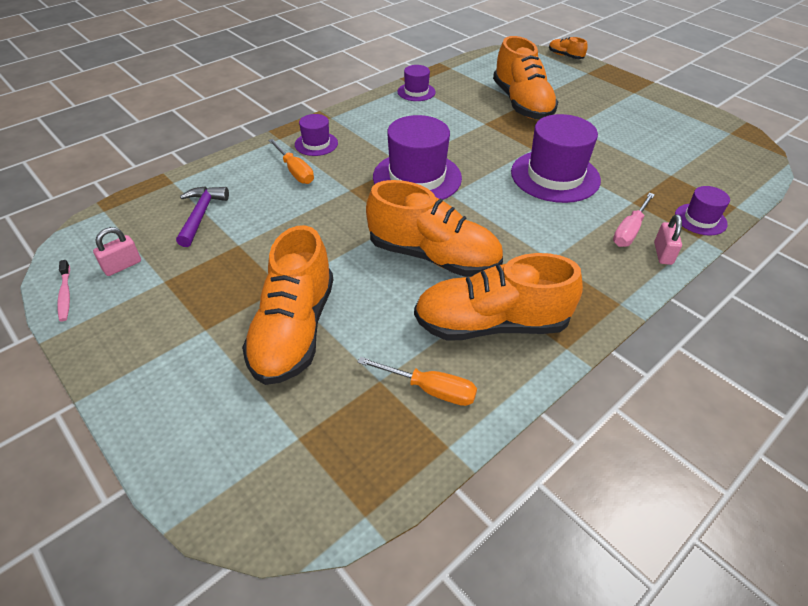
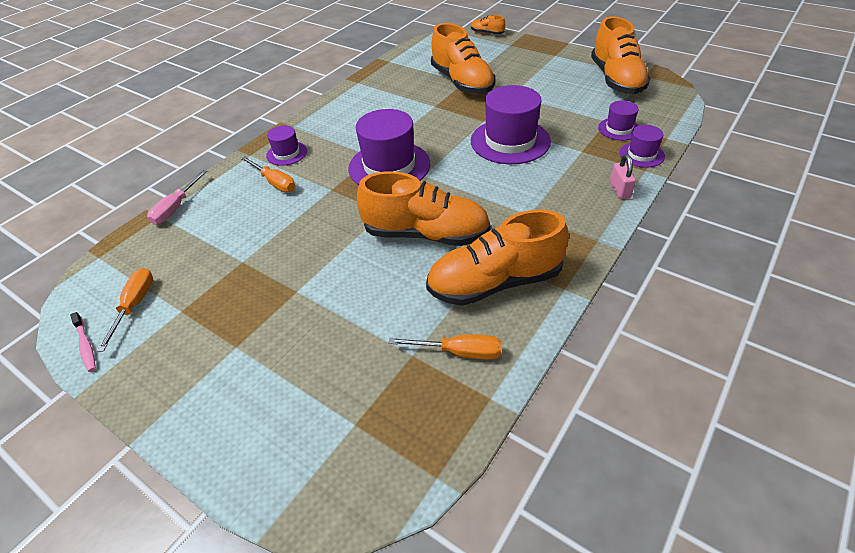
camera: 10 degrees left, 0 degrees up
(122, 266) = (134, 305): pink padlock -> orange screwdriver
(201, 215) = (197, 241): purple hammer -> none
(294, 330) = (320, 328): orange shoe -> orange shoe (616, 80)
(416, 92) = (364, 88): purple hat -> purple hat (619, 129)
(629, 231) = (587, 176): pink screwdriver -> pink screwdriver (176, 208)

